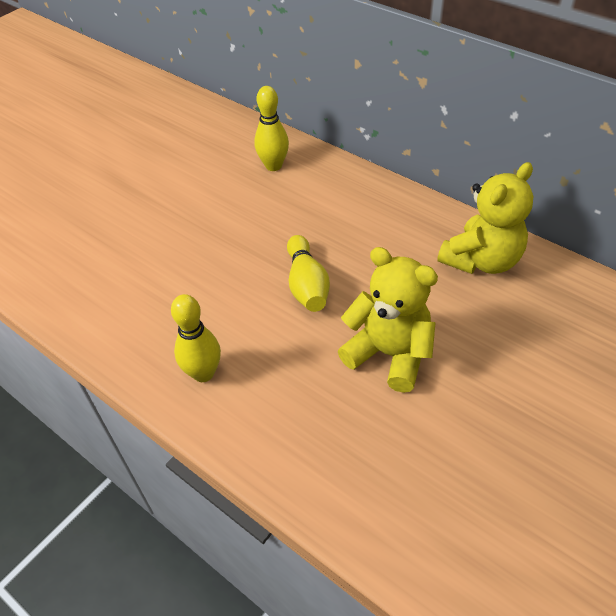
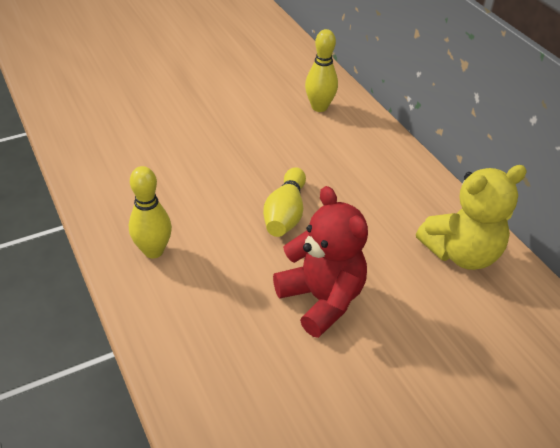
camera: 20 degrees right, 5 degrees down
(389, 354) = (321, 299): yellow teddy bear -> red teddy bear

